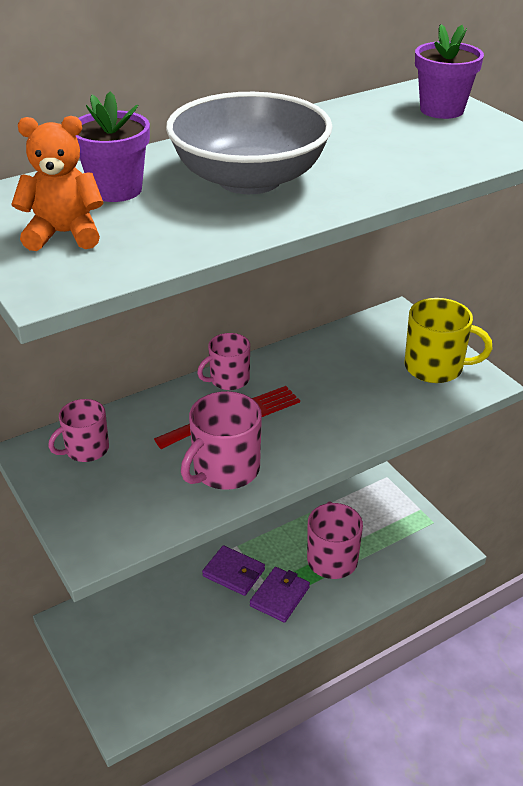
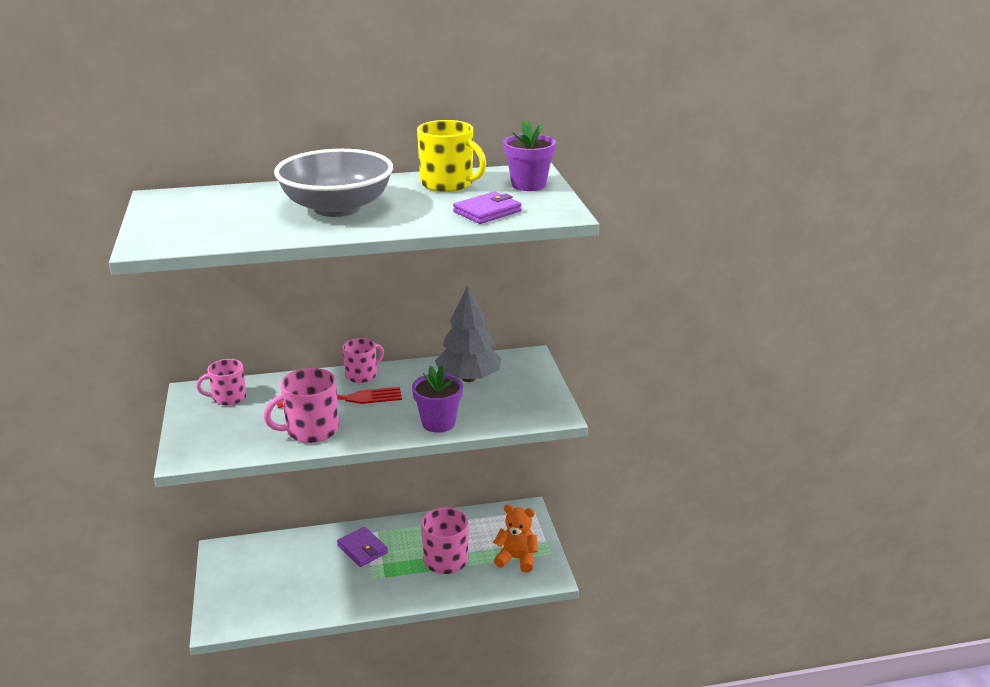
camera: 20 degrees right, 10 degrees down
(64, 234) = (187, 221): orange teddy bear -> orange teddy bear (517, 559)
(116, 190) = (246, 202): purple flower pot -> purple flower pot (438, 423)
(228, 380) = (362, 375): pink mug -> pink mug turned 150 degrees clockwise
(280, 596) = (387, 575): purple wallet -> purple wallet (487, 211)
(353, 356) = (468, 378): none -> grey tree
(435, 367) = (526, 398): yellow mug -> yellow mug (448, 184)

